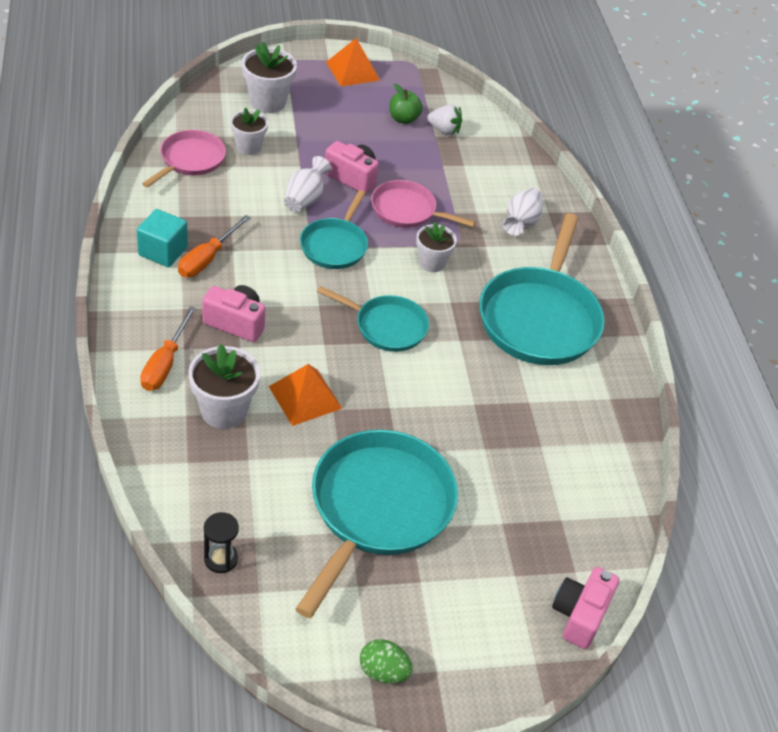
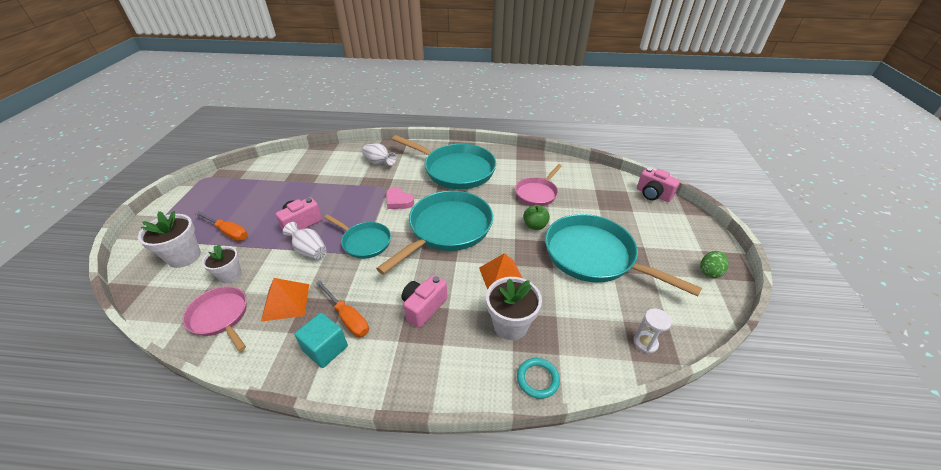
camera: 70 degrees left, 5 degrees down
(149, 441) = (537, 379): none -> turquoise ring
(165, 364) = (457, 360): orange screwdriver -> orange screwdriver (228, 232)
(221, 559) = (645, 343): black hourglass -> white hourglass
(353, 71) = (187, 206): orange pyramid -> orange pyramid (286, 302)
(386, 326) = (447, 229): turquoise pan -> turquoise pan, size x1.78
(403, 119) = (258, 191): green apple -> green apple (535, 225)
(407, 210) = (347, 204): pink pan -> pink pan (537, 193)
(432, 263) = (398, 201): white flower pot -> pink heart
(444, 130) = (281, 176): white strawberry -> none

